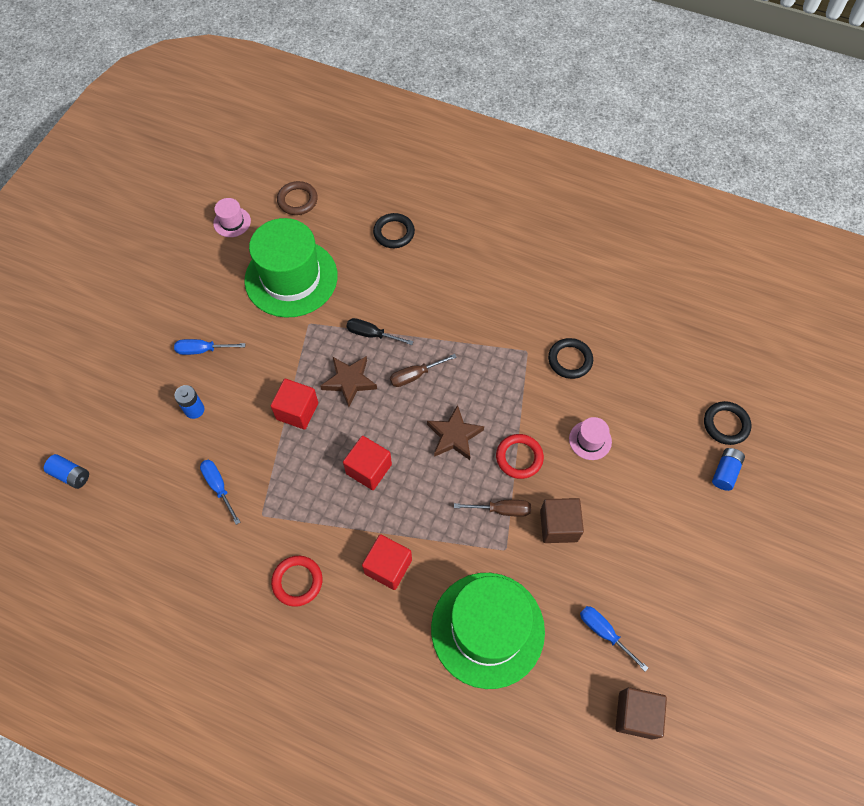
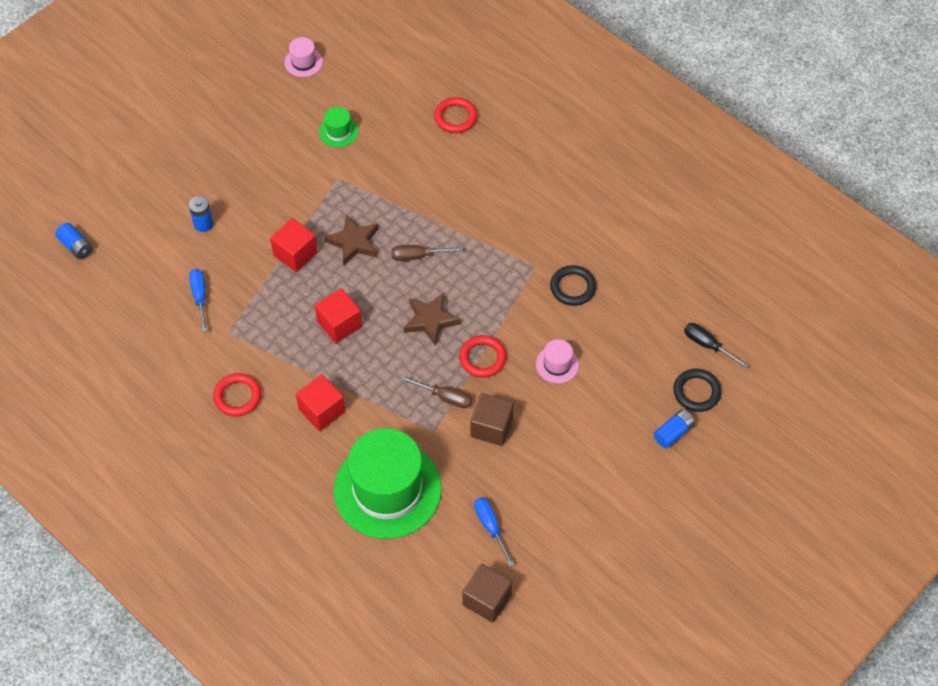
camera: 20 degrees right, 5 degrees down
(202, 350) = (230, 173): blue screwdriver -> none
(291, 278) = (338, 131): green hat -> green hat, size x0.42
(297, 200) = (375, 59): brown ring -> none
(371, 334) = (392, 206): black screwdriver -> black screwdriver (707, 345)
(394, 233) = (455, 117): black ring -> red ring

